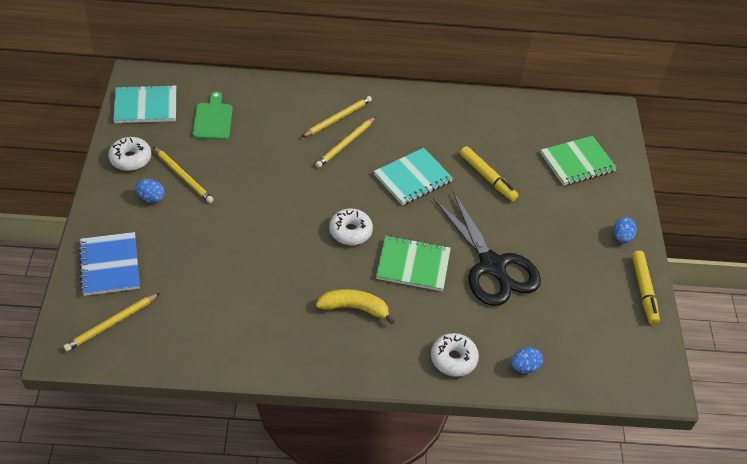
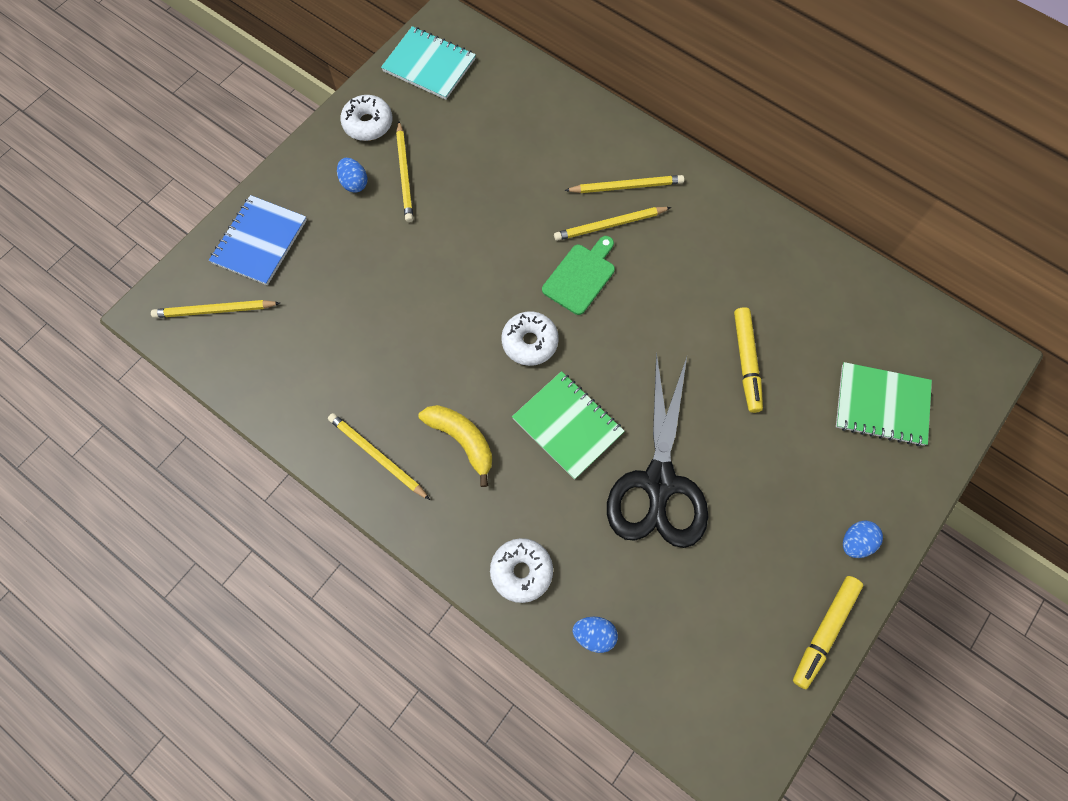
camera: 40 degrees right, 20 degrees up
(213, 119) = (486, 117): green cutting board -> green cutting board (580, 276)
(306, 347) = (377, 456): none -> yellow pencil
(412, 178) = (654, 312): turquoise notebook -> none

